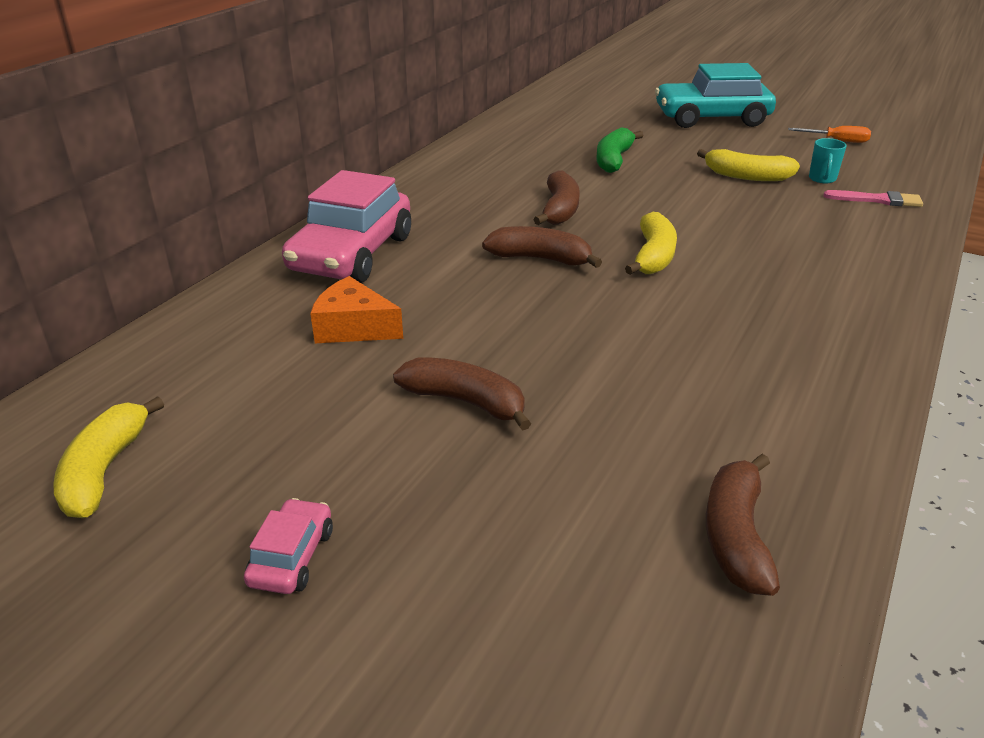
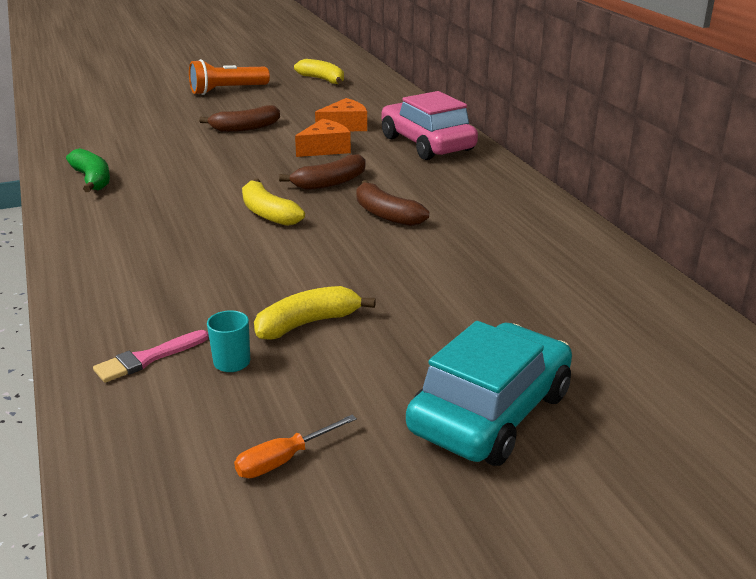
camera: 130 degrees right, 5 degrees down
(292, 557) = (227, 90): pink car -> orange flashlight
(454, 304) = (325, 149): none -> orange cheese
(614, 160) = (449, 279): green banana -> green banana (92, 180)
(736, 536) = (86, 139): brown banana -> none

